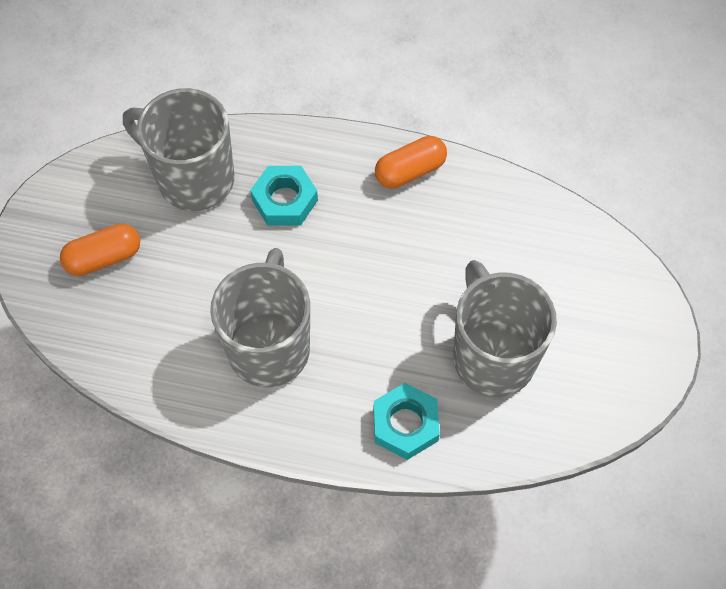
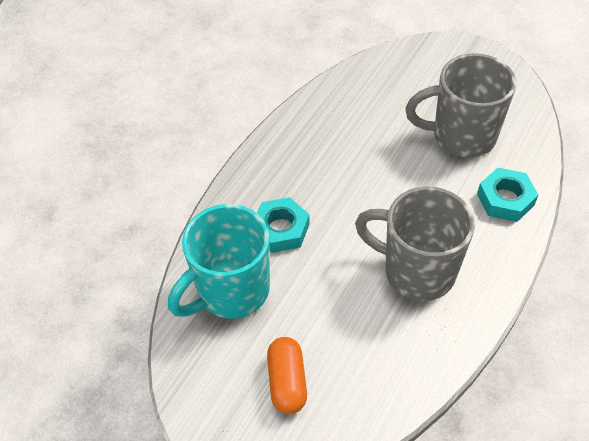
camera: 70 degrees left, 10 degrees down
(193, 179) = (231, 291): grey mug -> turquoise mug
(410, 171) = (287, 143): orange capsule -> none

